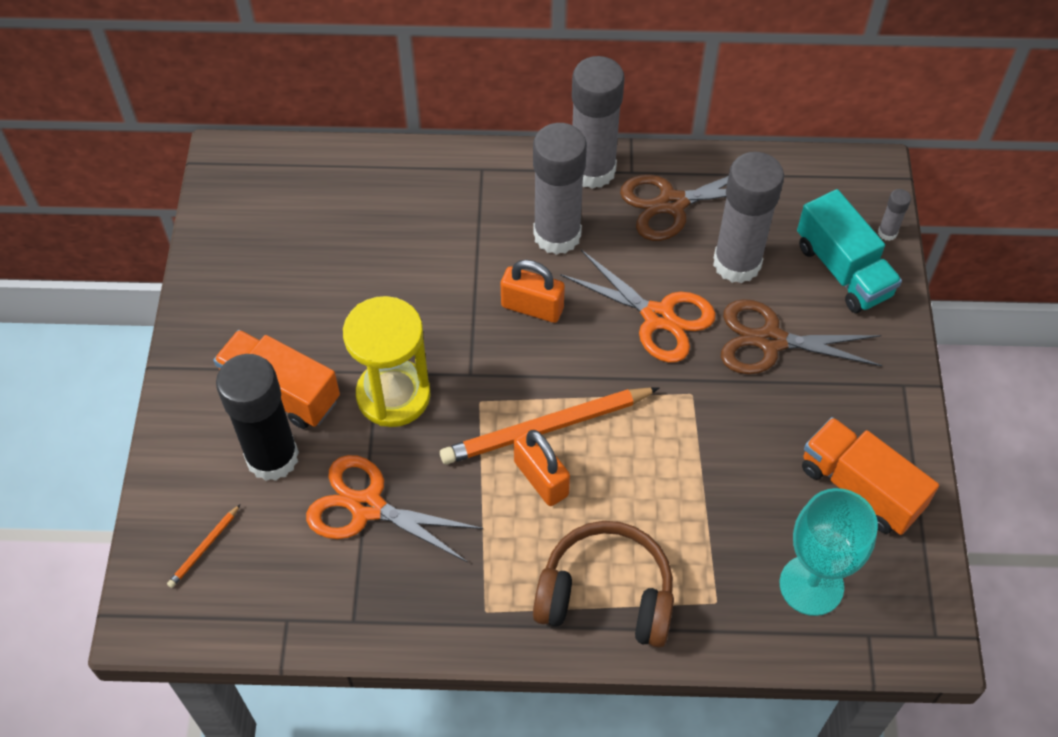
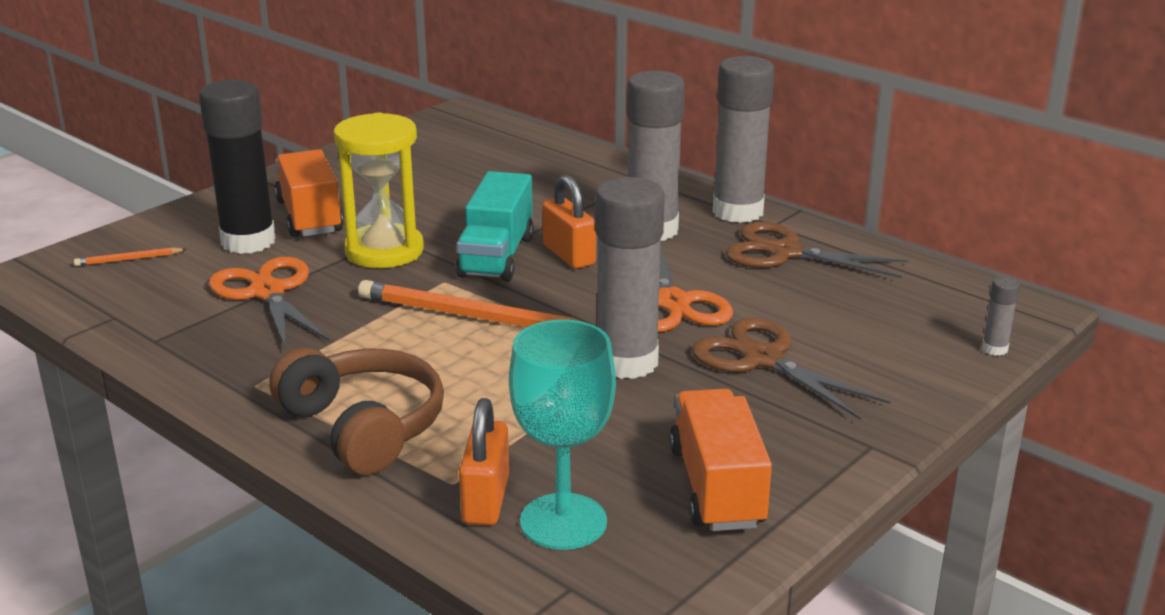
camera: 40 degrees right, 30 degrees down
(541, 478) = (422, 340): orange padlock -> orange padlock (485, 499)
(737, 263) = (798, 305): grey glue stick -> grey glue stick (627, 362)
(843, 270) = (908, 351): turquoise truck -> turquoise truck (496, 256)

